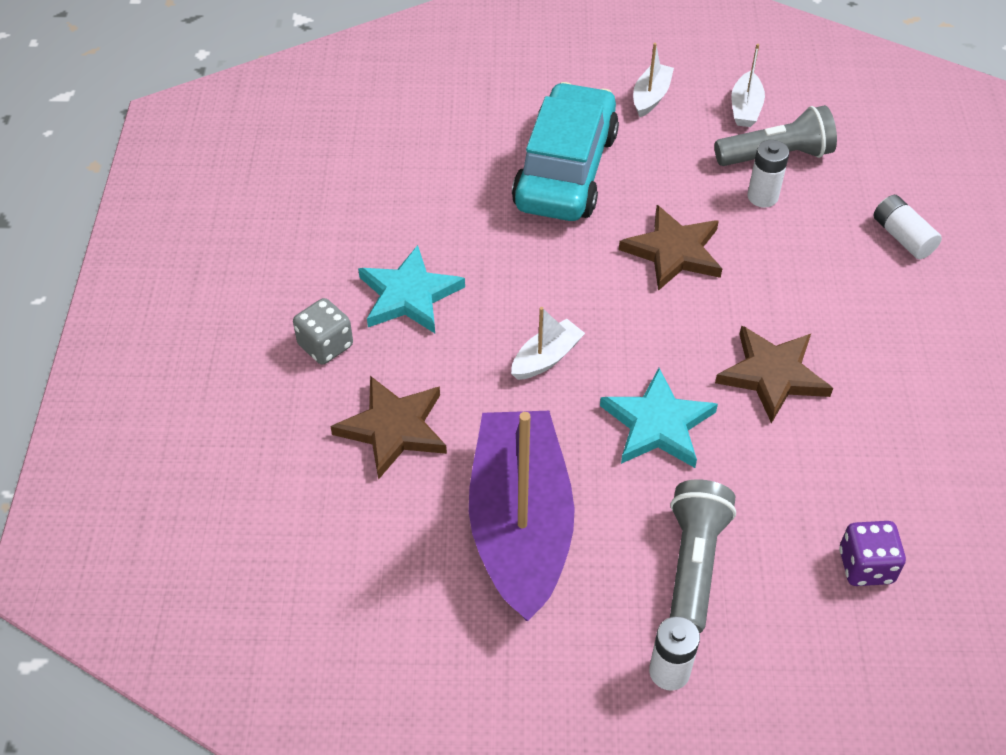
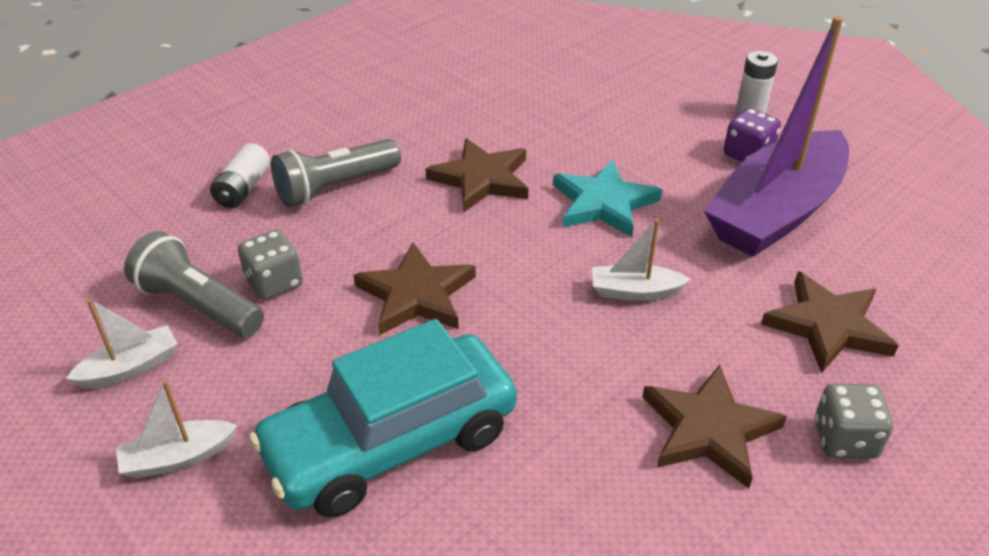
camera: 135 degrees left, 10 degrees down
(409, 295) = (709, 429): turquoise star -> brown star
(694, 564) = (676, 136): grey flashlight -> grey flashlight (335, 187)
(762, 197) = (274, 283): white battery -> grey dice
(866, 566) = (575, 85): purple dice -> purple dice (747, 154)

